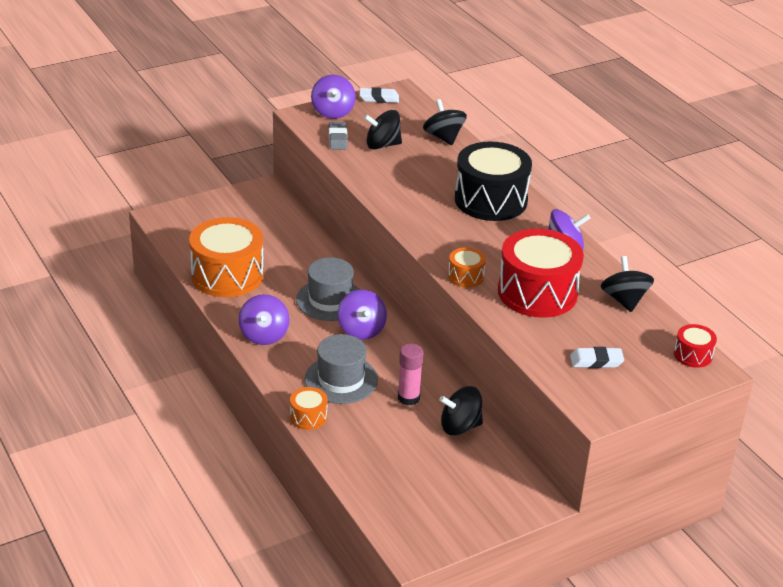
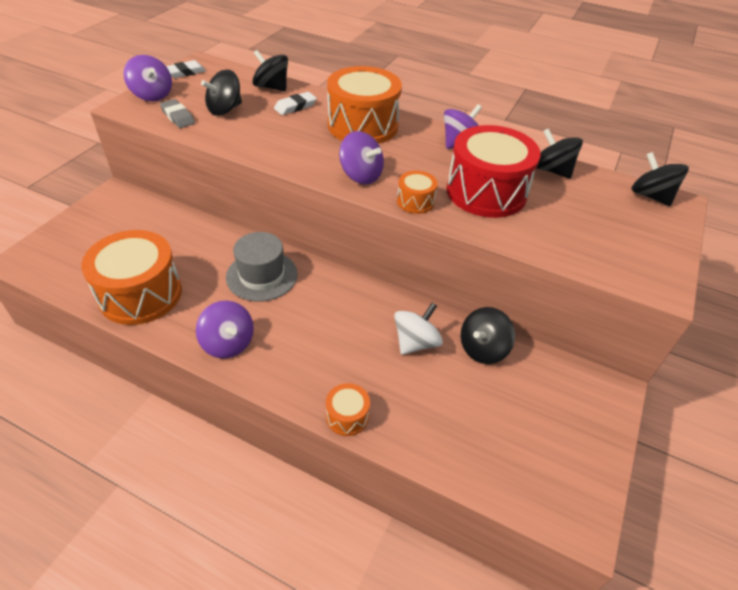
camera: 35 degrees left, 10 degrees up
(341, 379) = (341, 355): grey hat -> none
(361, 330) = (315, 293): purple spinning top -> purple spinning top (361, 175)
(408, 398) = (416, 342): pink glue stick -> white spinning top
(491, 200) = (362, 125): black drum -> orange drum
(596, 361) = (600, 235): white eraser -> white eraser (295, 106)
(693, 355) = (650, 196): red drum -> black spinning top

